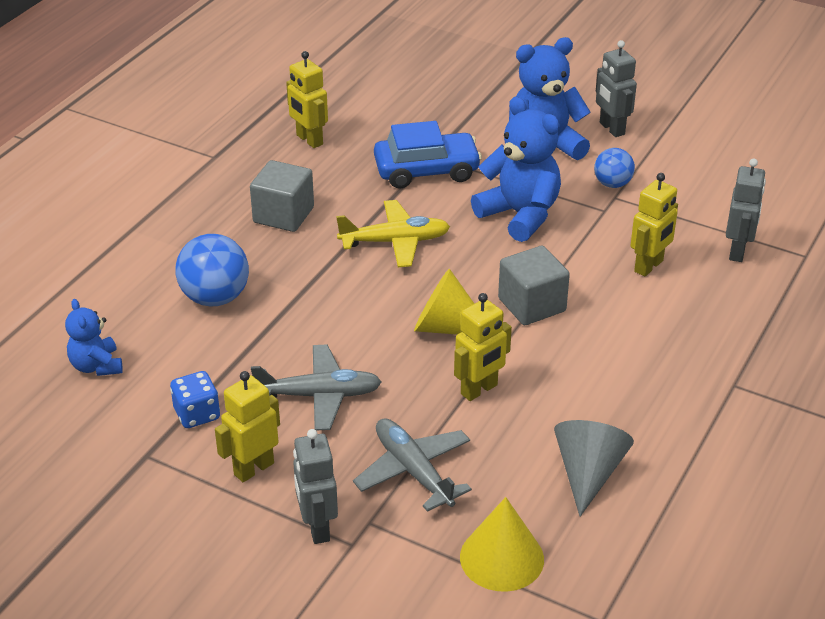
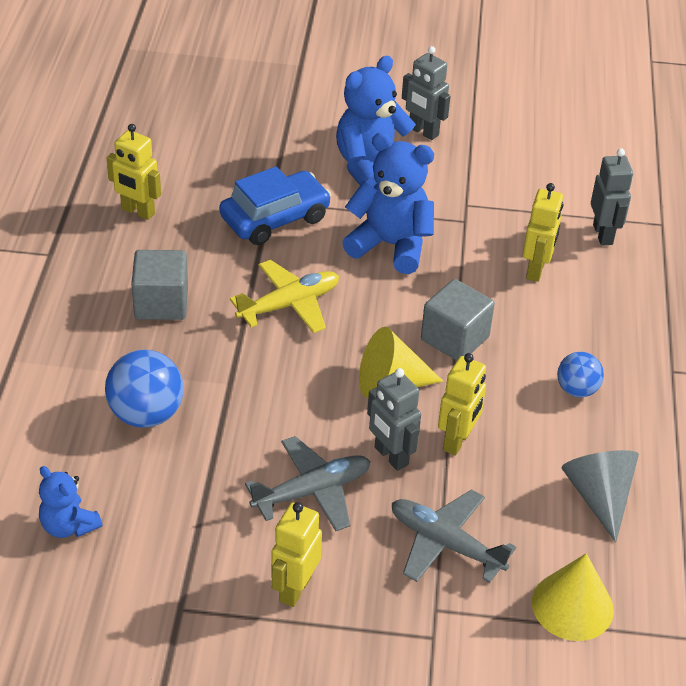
camera: 25 degrees left, 5 degrees up
(197, 414) = (204, 548): blue dice -> none
(317, 528) = (391, 631): grey robot -> grey robot (390, 456)
(612, 184) = (456, 191): blue ball -> blue ball (577, 390)

